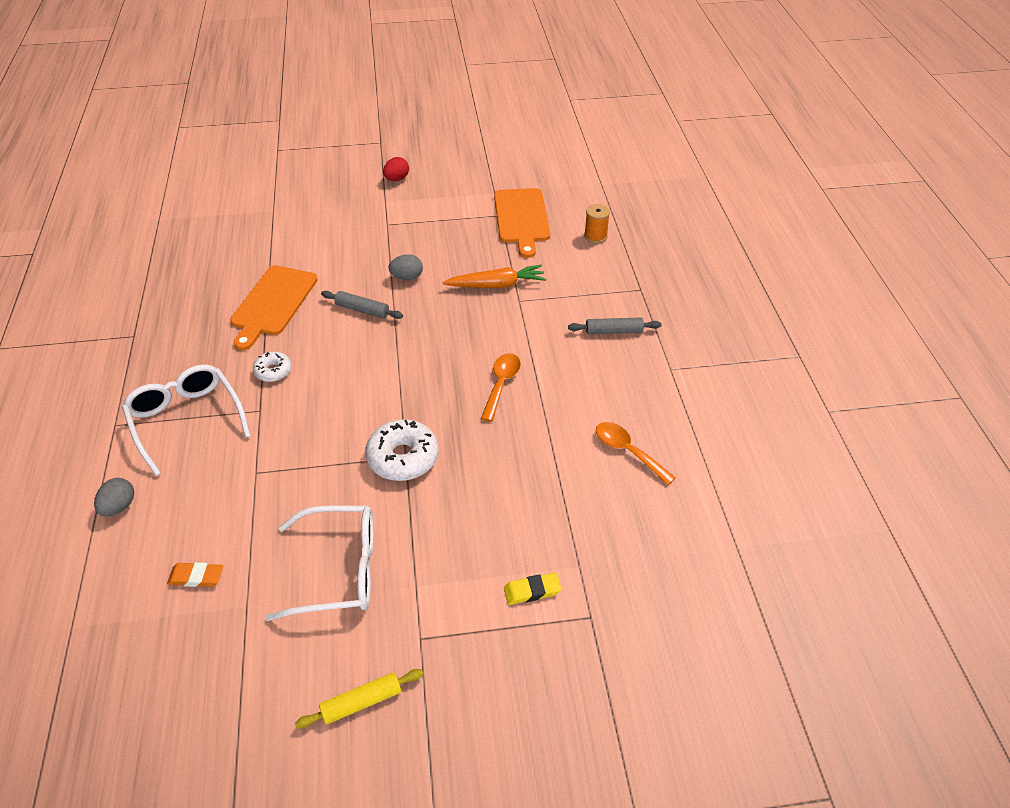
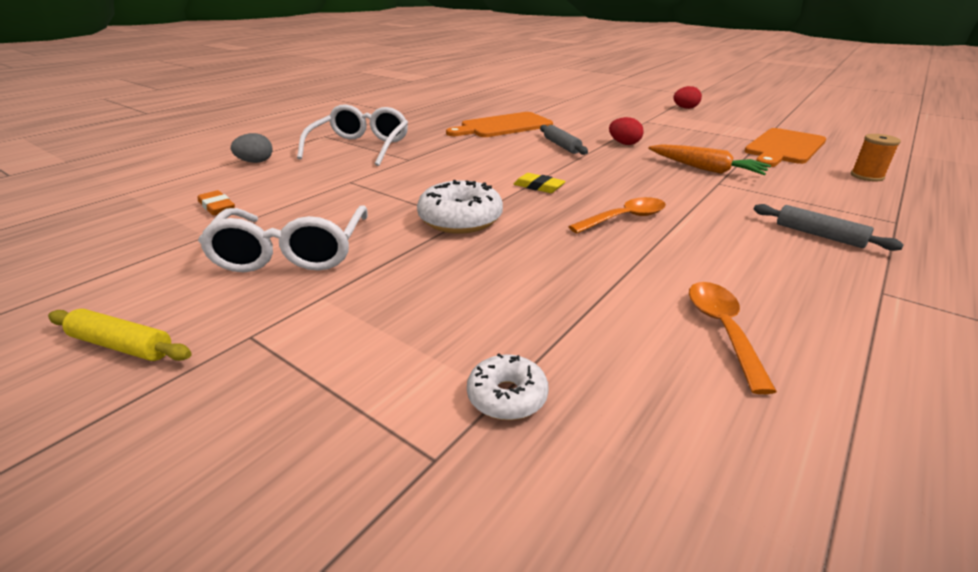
camera: 45 degrees right, 15 degrees down
(273, 371) = (449, 148): white donut -> white donut (507, 396)
(339, 570) = (292, 252): white glasses -> white glasses turned 45 degrees clockwise
(407, 277) = (624, 144): grey egg -> red egg
(532, 591) = (411, 377): yellow eraser -> yellow eraser (539, 187)

